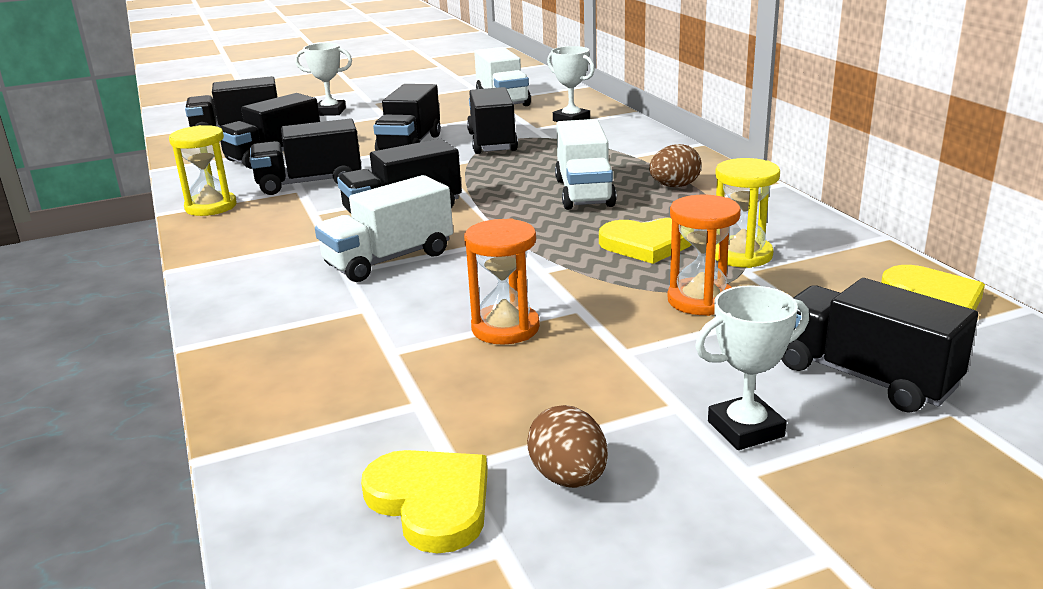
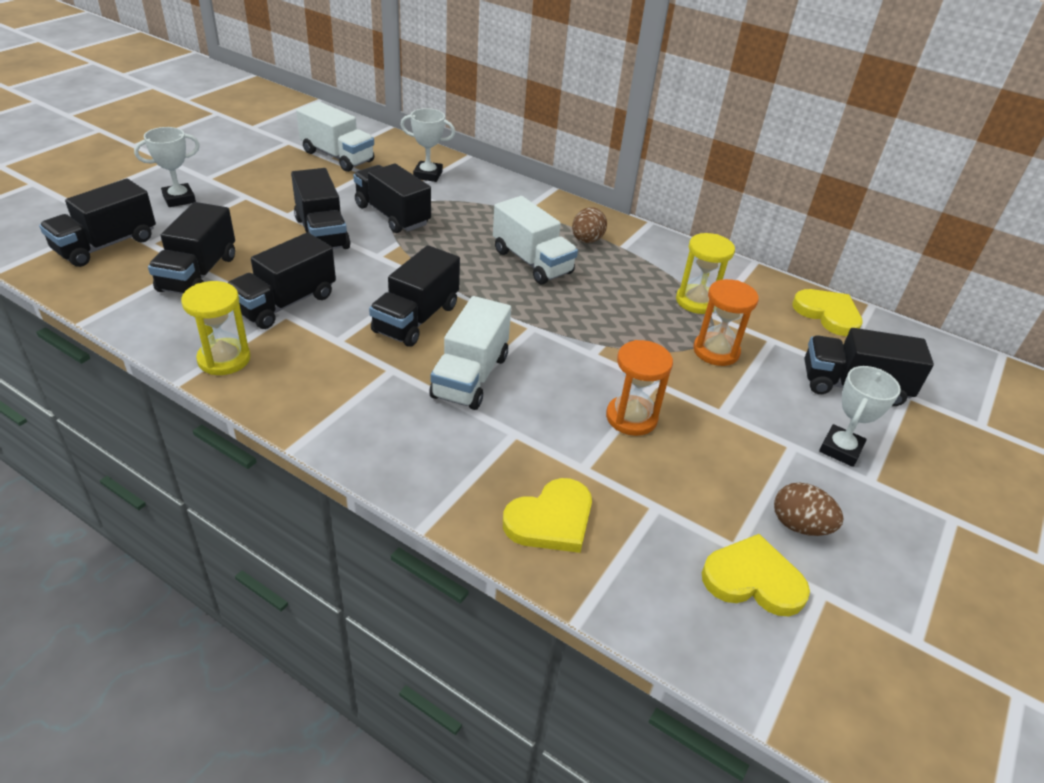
camera: 40 degrees left, 15 degrees up
(646, 244) = (631, 307): yellow heart -> yellow heart (551, 520)

